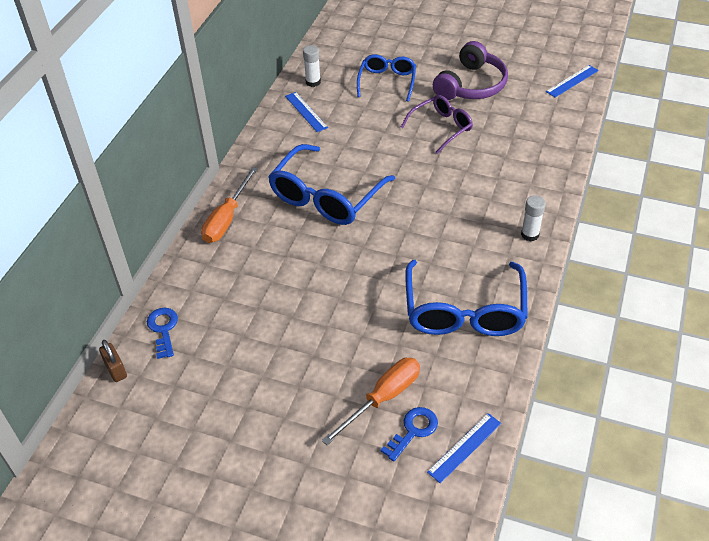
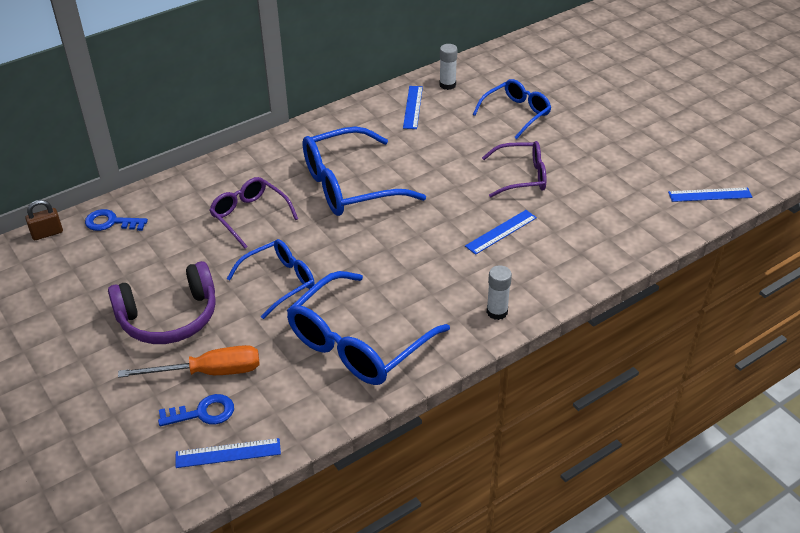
camera: 35 degrees right, 5 degrees down
(116, 370) = (47, 233): brown padlock -> brown padlock turned 60 degrees clockwise
(163, 329) = (111, 222): blue key -> blue key turned 105 degrees counterclockwise
(227, 218) = (250, 163): orange screwdriver -> none
(275, 261) = (249, 216): none -> purple glasses
(357, 299) = (279, 282): none -> blue glasses
(471, 85) = (596, 152): purple headphones -> purple headphones (169, 317)
(471, 175) = (501, 232): none -> blue ruler

